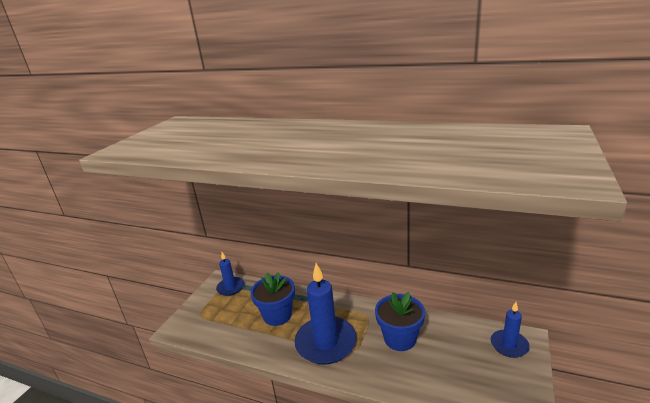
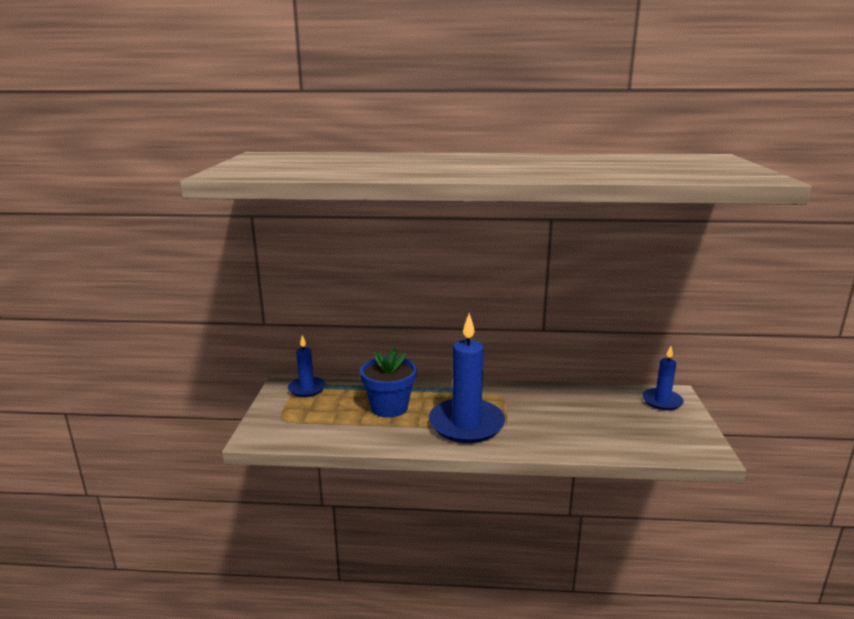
camera: 20 degrees left, 5 degrees down
(400, 338) = (548, 410): blue flower pot -> none

